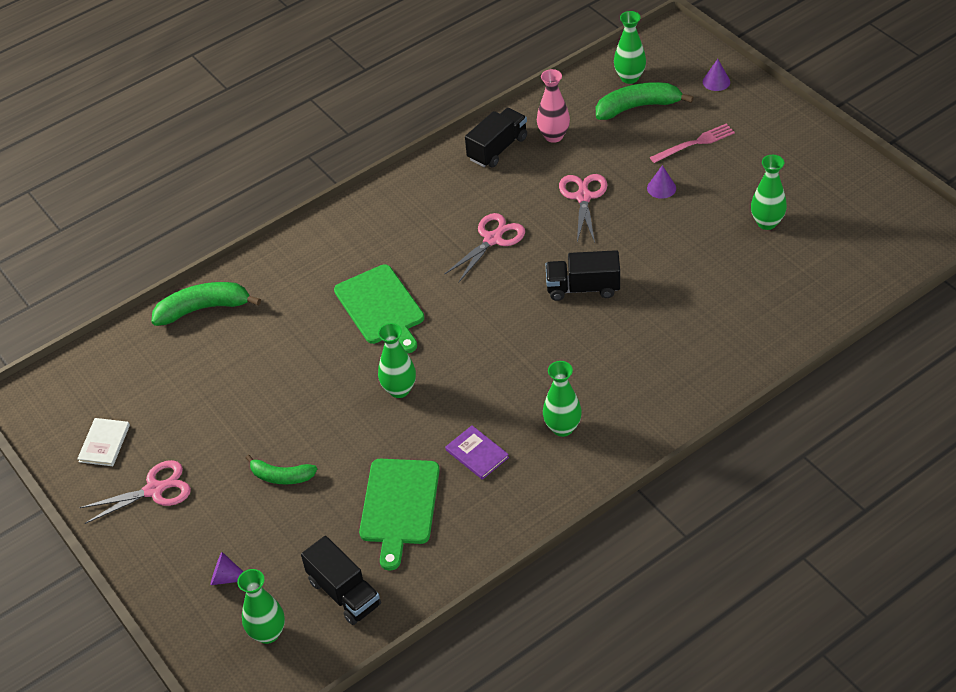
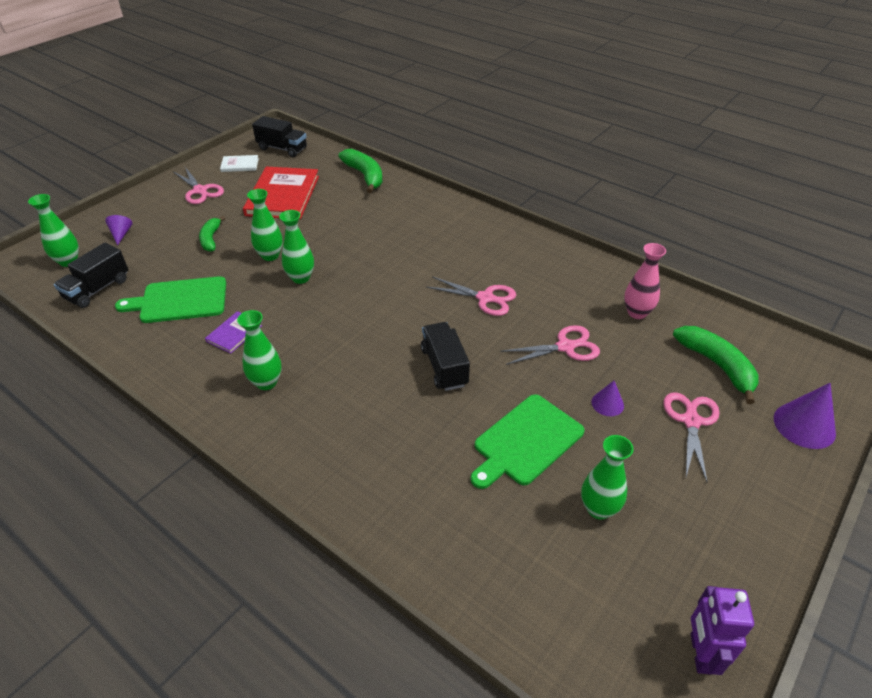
camera: 70 degrees right, 5 degrees down
(211, 398) = (282, 195): none -> red book
(381, 307) = (387, 252): green cutting board -> green cutting board (526, 441)
(497, 148) = (599, 281): black truck -> black truck (282, 149)
(629, 78) = (756, 352): green vase -> green vase (270, 256)
(695, 143) = (691, 421): pink fork -> pink scissors
(716, 81) = (804, 425): purple cone -> purple cone, size x1.76
(889, 204) = (700, 653): none -> purple robot

